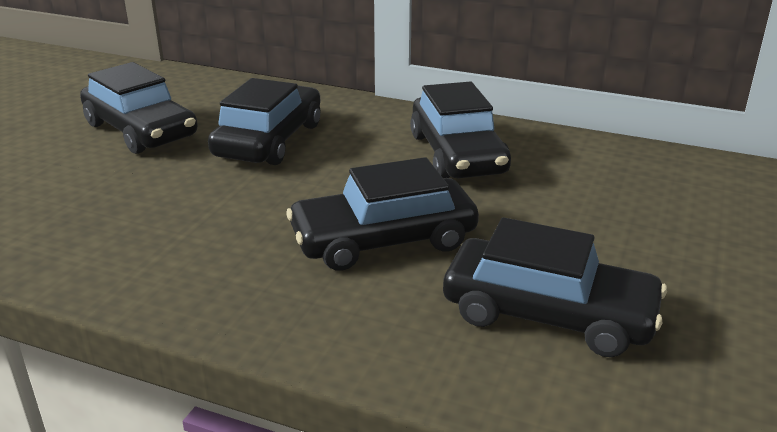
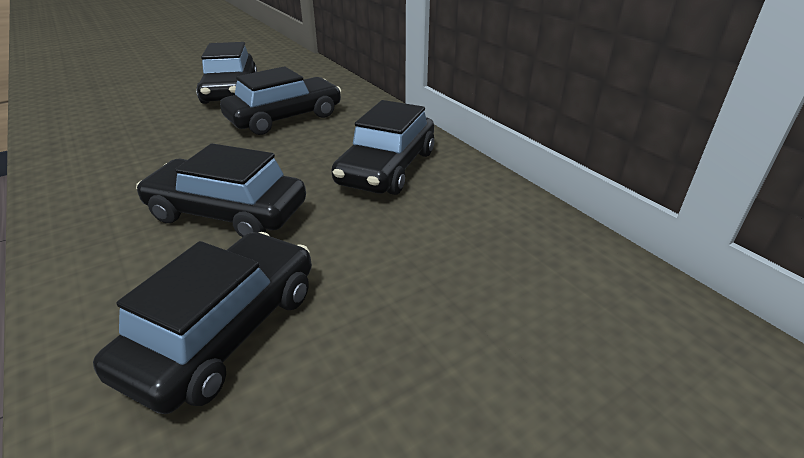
camera: 35 degrees right, 5 degrees up
(548, 314) = (224, 331): black car -> black car turned 120 degrees counterclockwise

